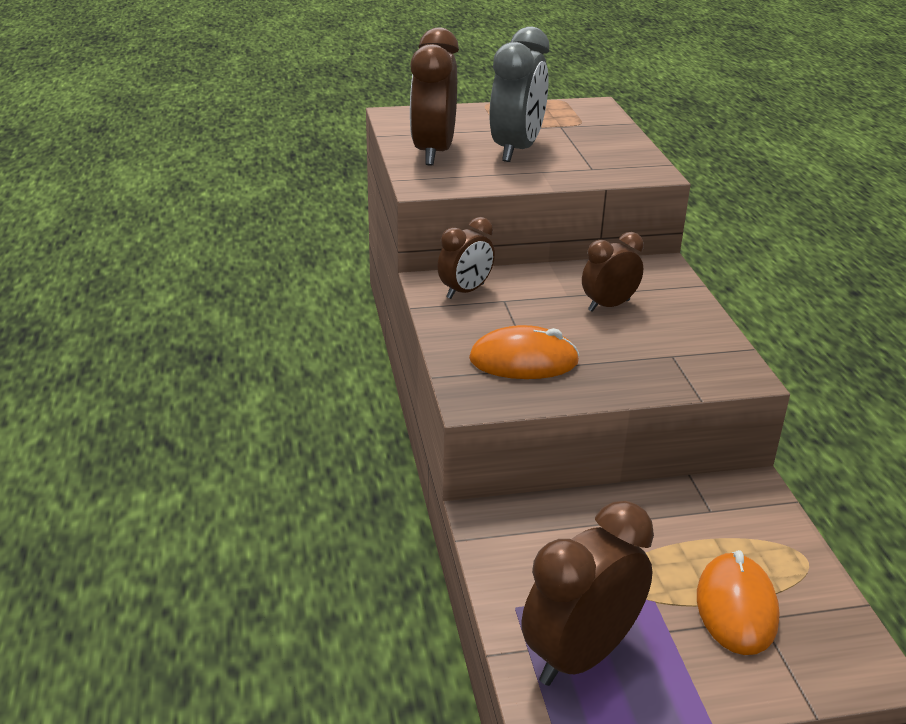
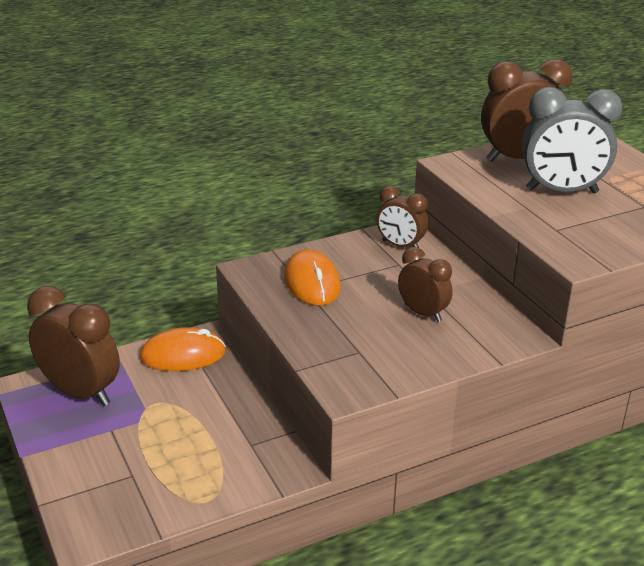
camera: 75 degrees right, 0 degrees up
(736, 608) = (140, 462): orange mouse -> orange mouse (183, 355)

